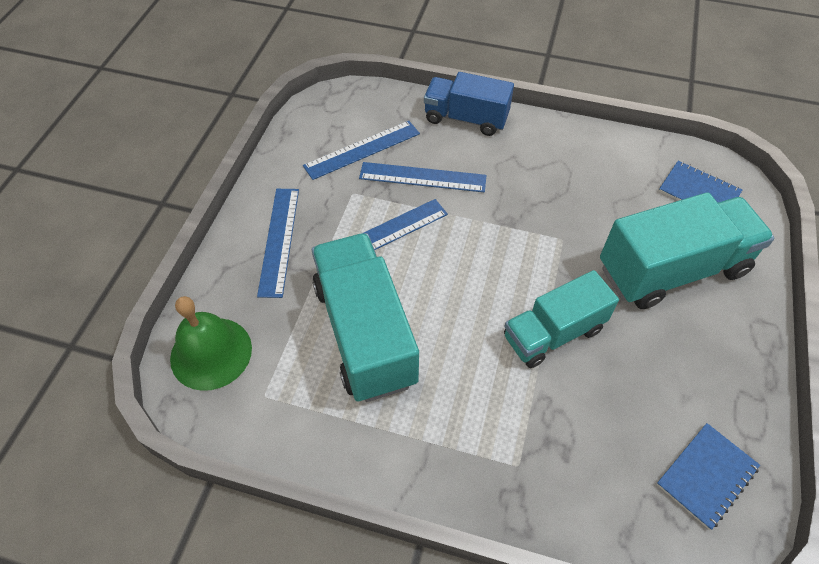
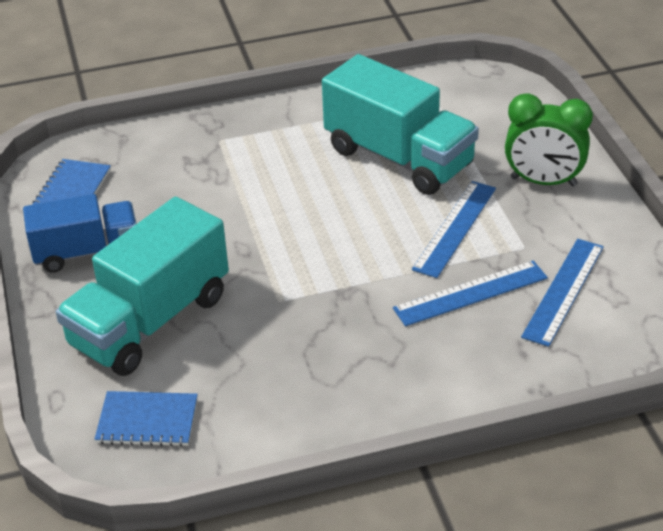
camera: 150 degrees right, 15 degrees down
(211, 353) = (502, 101): green bell -> none
(279, 240) = (543, 182): blue ruler -> green clock
(466, 118) = (486, 383): blue truck -> blue truck (87, 252)
(553, 333) = (240, 222): turquoise truck -> none

